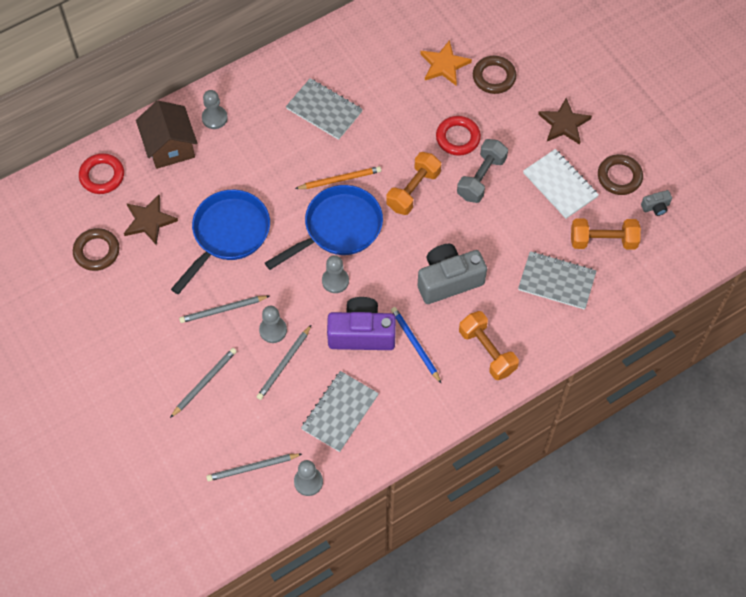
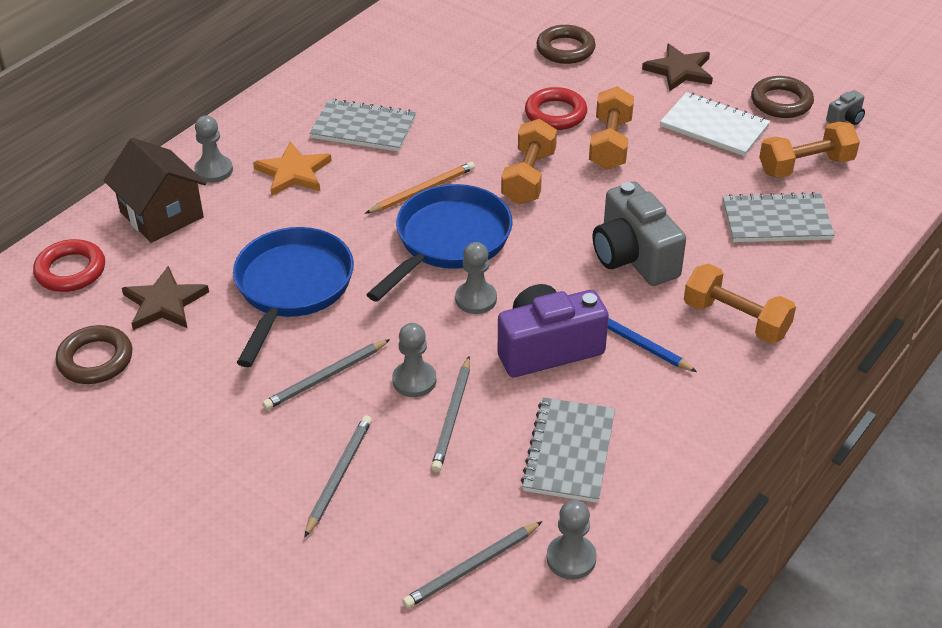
camera: 20 degrees left, 20 degrees down
(444, 65) = (496, 52): orange star -> orange star (293, 172)
(448, 280) = (633, 257): grey camera -> grey camera turned 75 degrees counterclockwise
(481, 178) = (610, 144): grey dumbbell -> orange dumbbell

